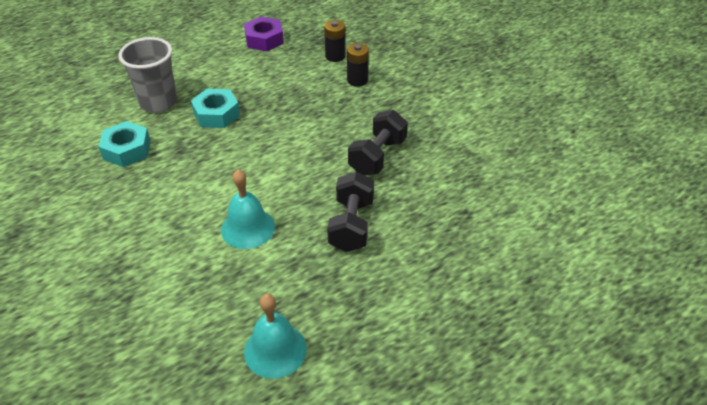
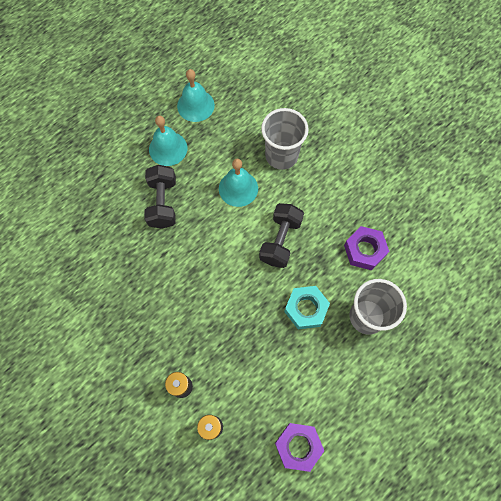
camera: 170 degrees right, 25 degrees up
(127, 150) = (364, 250): turquoise nut -> purple nut
(173, 258) = (281, 156): none -> grey cup
(332, 291) = (168, 148): none -> turquoise bell
(377, 156) = (150, 278): black dumbbell -> black dumbbell (280, 240)

